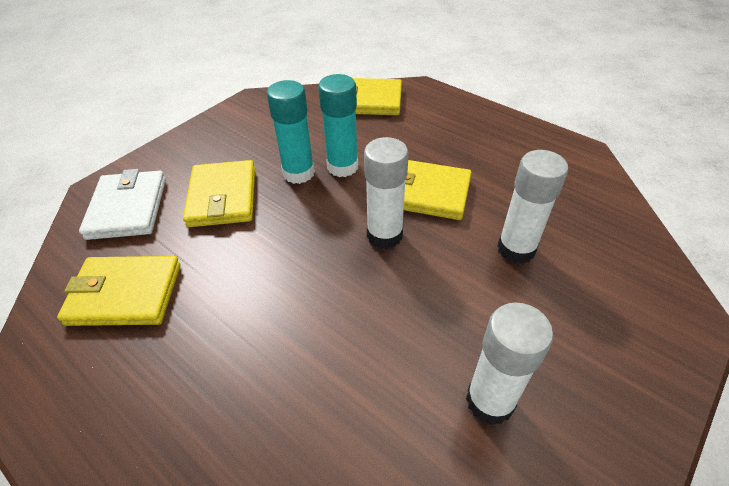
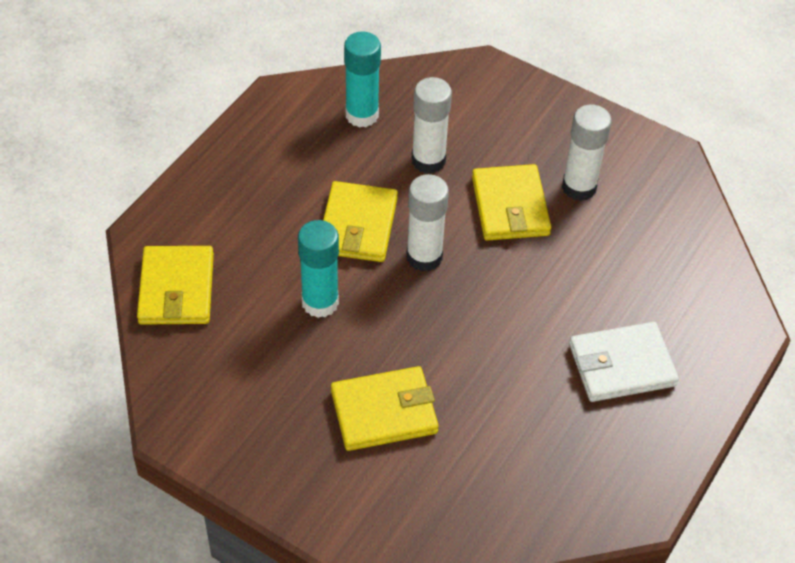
camera: 100 degrees left, 5 degrees up
(125, 294) = (533, 460): yellow wallet -> yellow wallet (510, 206)
(128, 208) = (414, 506): white wallet -> white wallet (622, 365)
(298, 173) = (335, 344): turquoise glue stick -> turquoise glue stick (362, 115)

